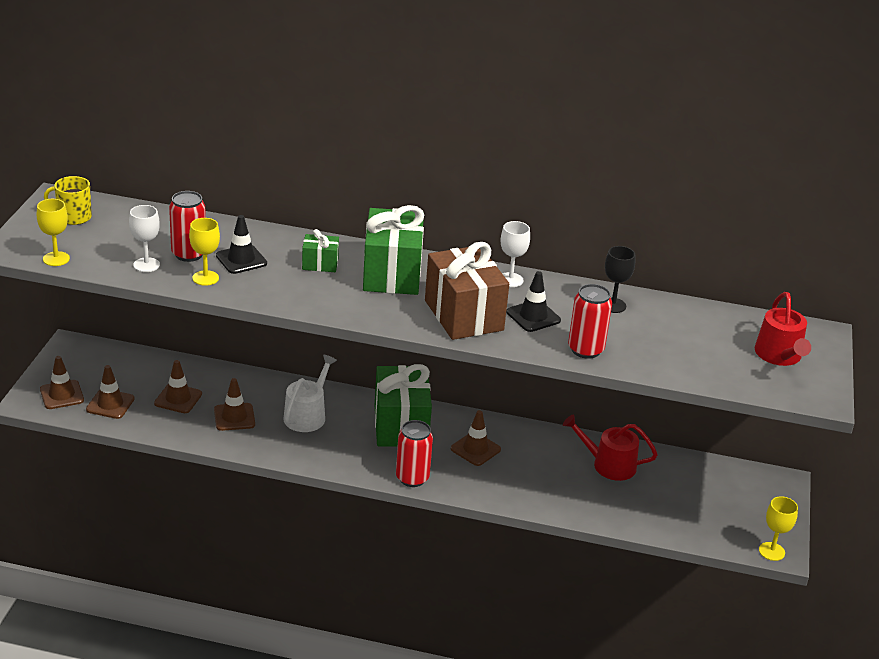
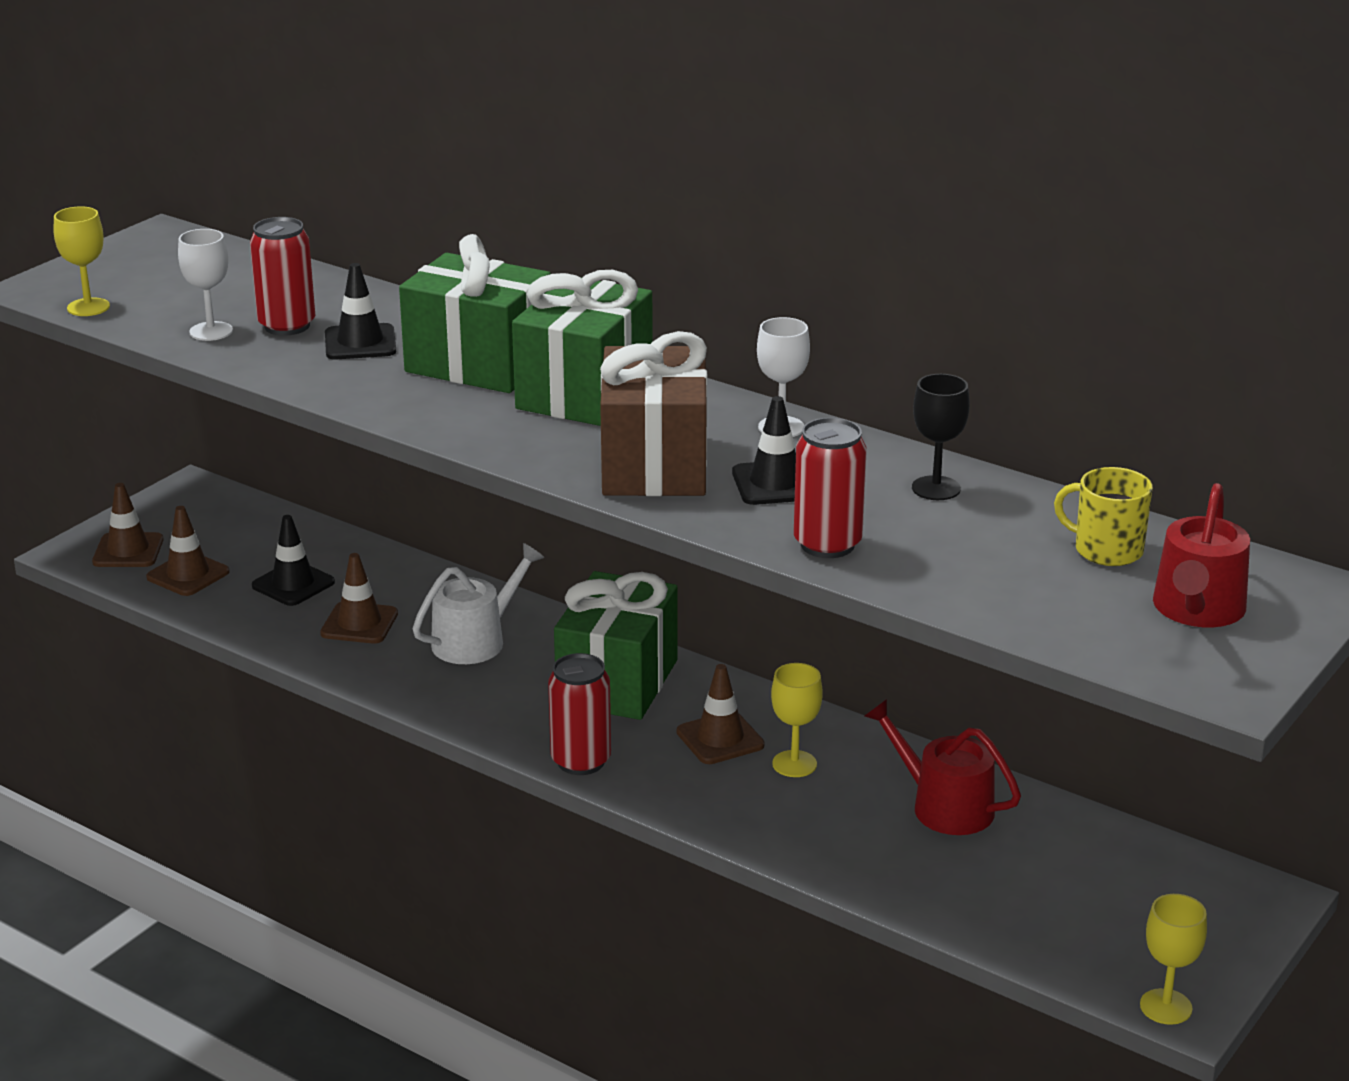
camera: 25 degrees right, 5 degrees down
(73, 217) = (162, 259): yellow mug -> yellow mug (1106, 550)
(178, 399) = (293, 584): brown traffic cone -> black traffic cone
(205, 278) = (283, 359): yellow goblet -> yellow goblet (794, 764)
(320, 264) = (479, 364): green gift -> green gift, size x2.07

